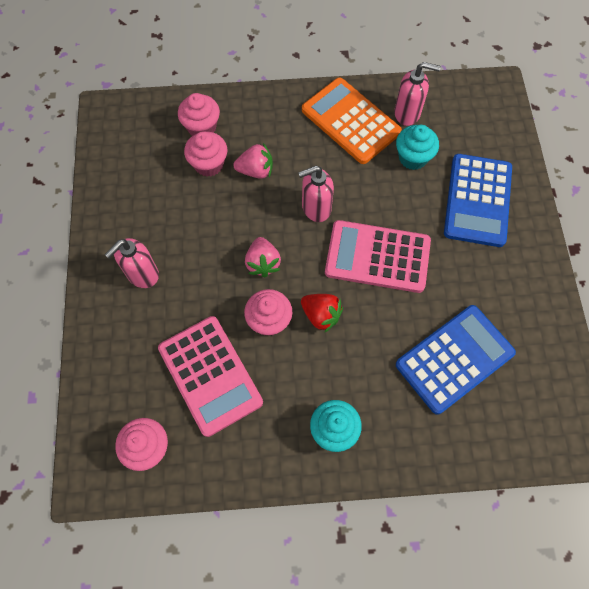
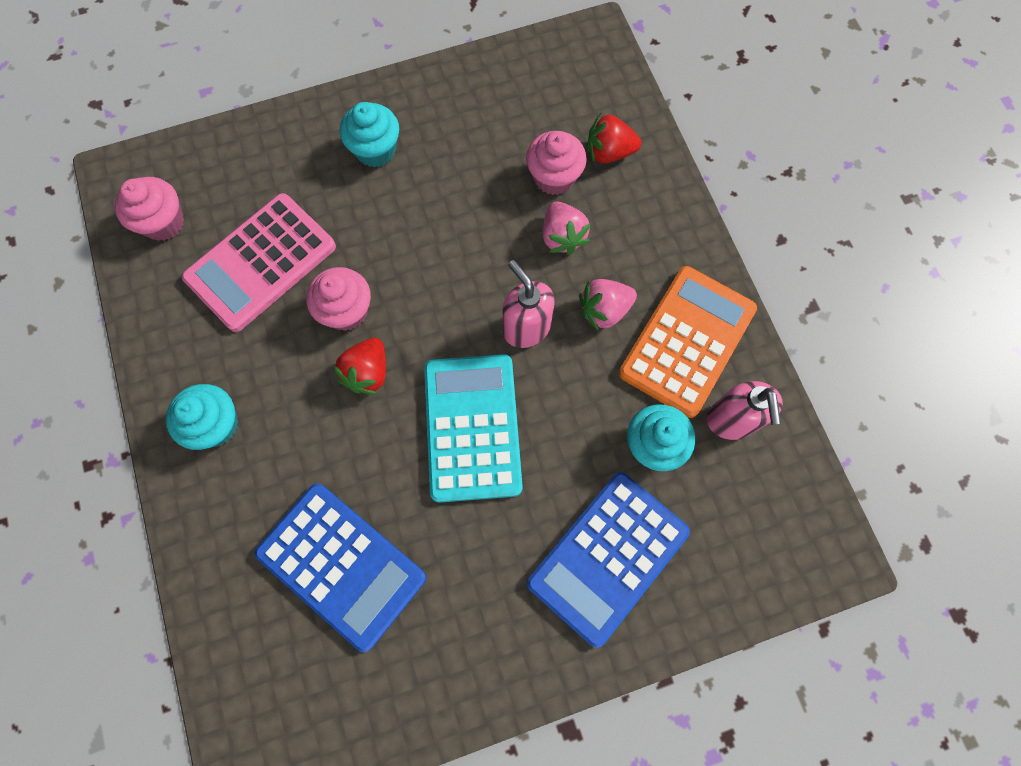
camera: 75 degrees right, 5 degrees up
(142, 274) = (375, 150): pink soap dispenser -> turquoise cupcake
(202, 127) = (609, 152): pink cupcake -> red strawberry
(263, 263) = (425, 282): pink strawberry -> pink strawberry (604, 310)
(377, 257) = (472, 427): pink calculator -> turquoise calculator
(477, 200) = (607, 557): blue calculator -> blue calculator turned 45 degrees counterclockwise

